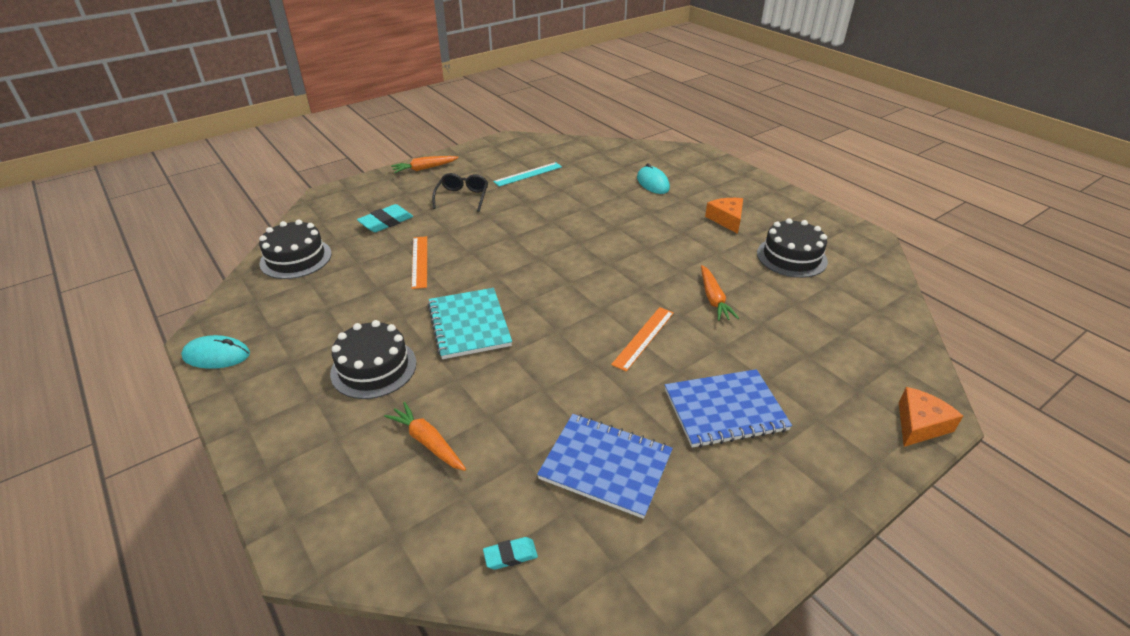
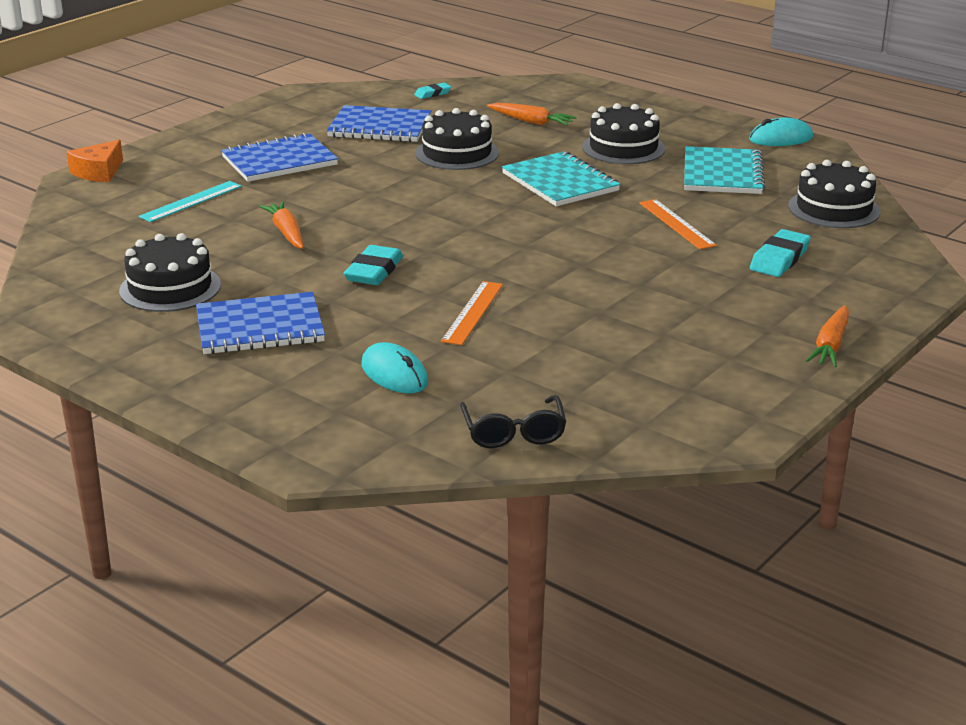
camera: 165 degrees right, 10 degrees down
(327, 312) = (722, 174): none -> turquoise notebook
(424, 168) = (830, 345): orange carrot -> orange carrot turned 150 degrees clockwise
(462, 197) = (708, 306): black glasses -> black glasses (513, 433)
(528, 174) = (633, 360): turquoise ruler -> turquoise ruler (191, 201)
(538, 389) = (457, 153): none -> black cake
(643, 338) = (365, 194): orange ruler -> orange ruler (473, 312)
(651, 251) = (374, 271): none -> turquoise eraser
(726, 219) = (260, 327): orange cheese -> blue notebook

